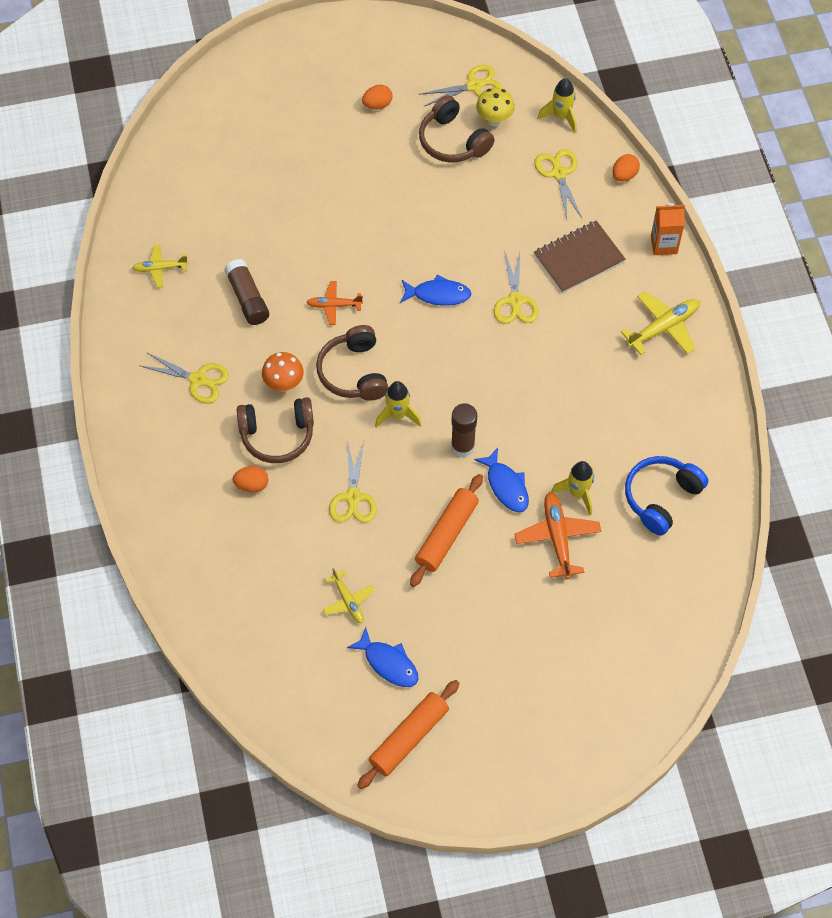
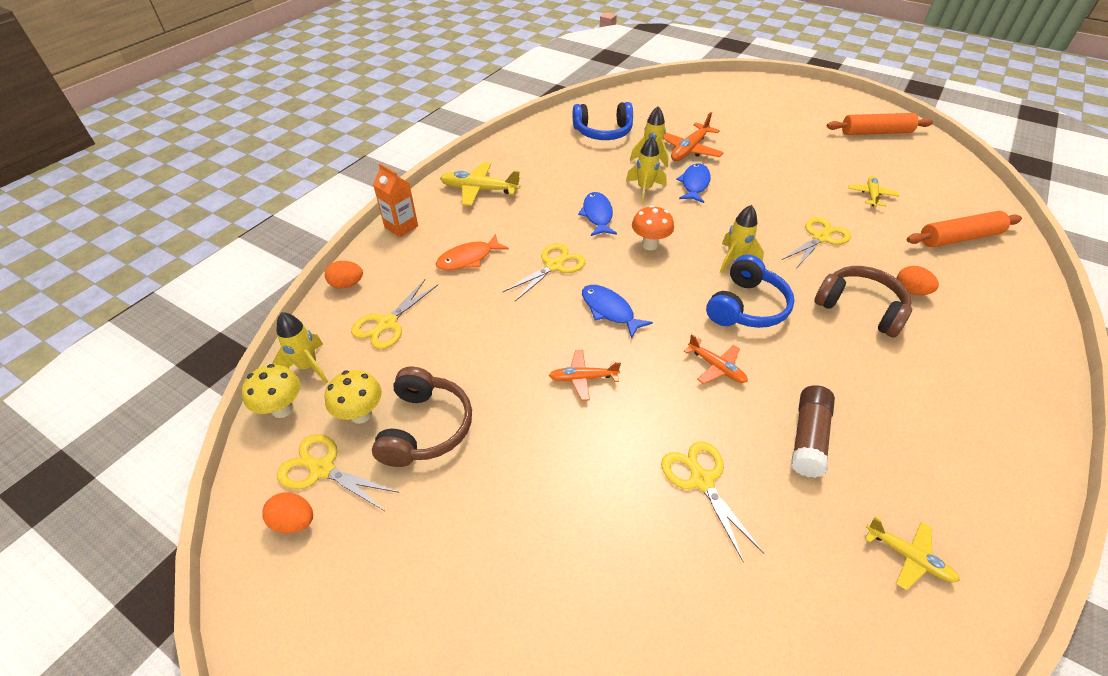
camera: 135 degrees left, 15 degrees down
(198, 380) = (921, 399): yellow scissors -> yellow scissors (701, 480)
(284, 384) = (824, 339): orange mushroom -> orange mushroom (650, 245)
(354, 372) = (746, 306): brown headphones -> blue headphones
(377, 105) = (440, 545): orange egg -> orange egg (294, 521)
(388, 663) = (864, 160): blue fish -> blue fish (597, 215)
(403, 235) = (583, 378): none -> orange plane
(446, 534) = (764, 186): orange rolling pin -> orange rolling pin (959, 238)
(462, 446) = (702, 216): brown glue stick -> none
(537, 90) = (282, 409): none -> yellow mushroom
(539, 442) = (644, 189): none -> yellow rocket
(579, 258) = (468, 258): brown notebook -> orange fish

